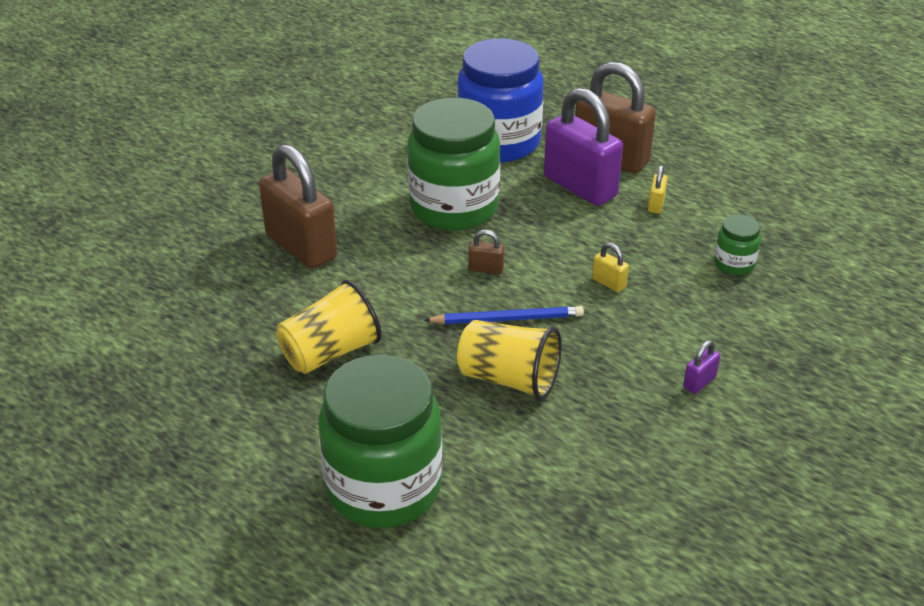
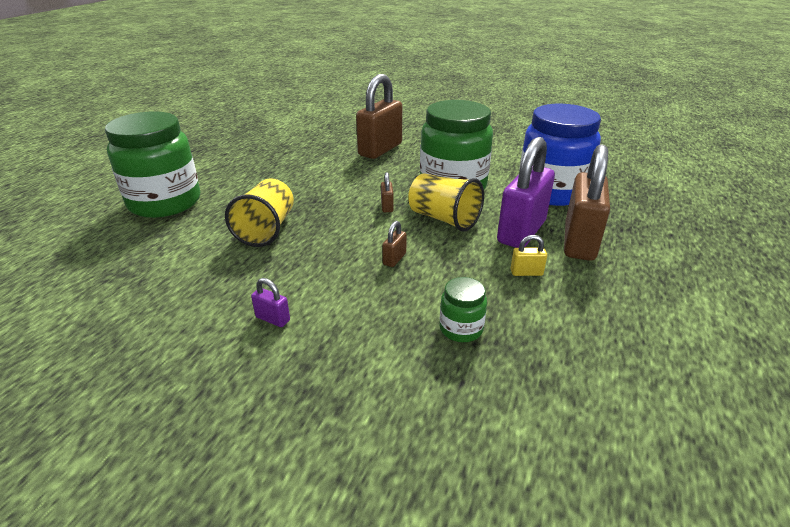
camera: 75 degrees right, 5 degrees down
(330, 353) = (283, 171): yellow cup -> yellow cup (443, 219)
(507, 319) = (333, 221): blue pencil -> none
(609, 283) = (394, 259): yellow padlock -> brown padlock

